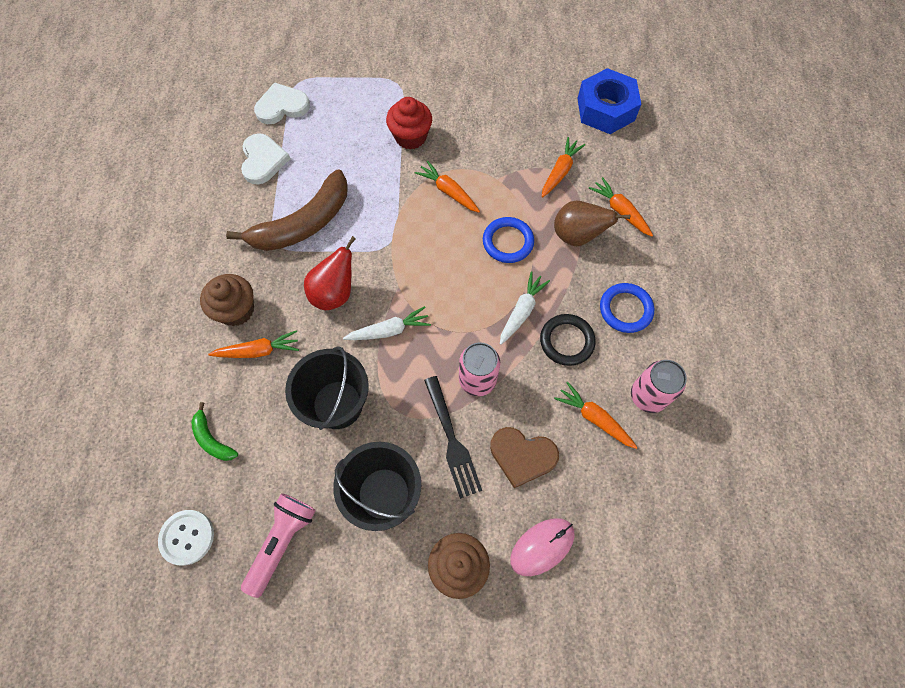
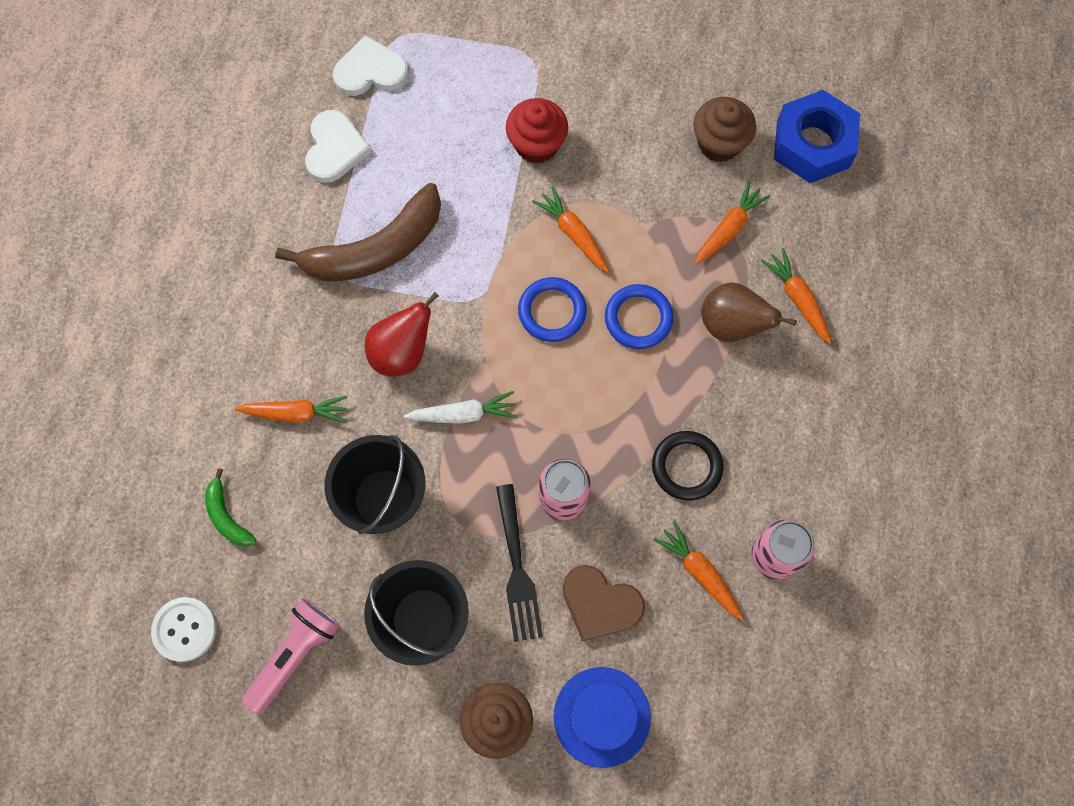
camera: 10 degrees right, 5 degrees up
(236, 310) = (275, 354): brown cupcake -> brown cupcake (719, 143)
(522, 311) = (637, 416): white carrot -> none
(542, 546) = (602, 716): pink mouse -> blue hat
(625, 309) = (772, 437): blue ring -> blue ring (552, 311)

